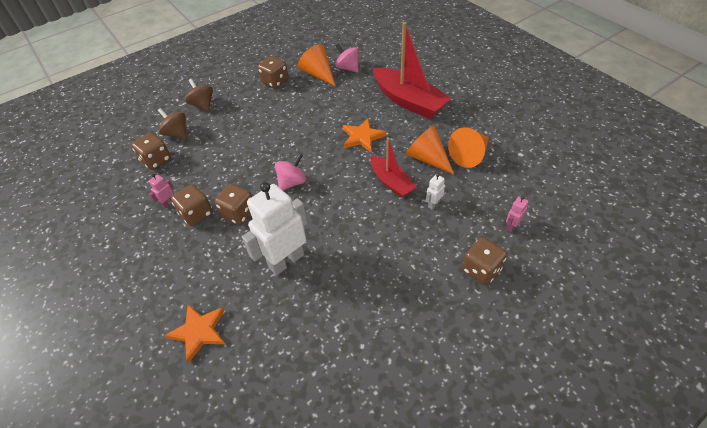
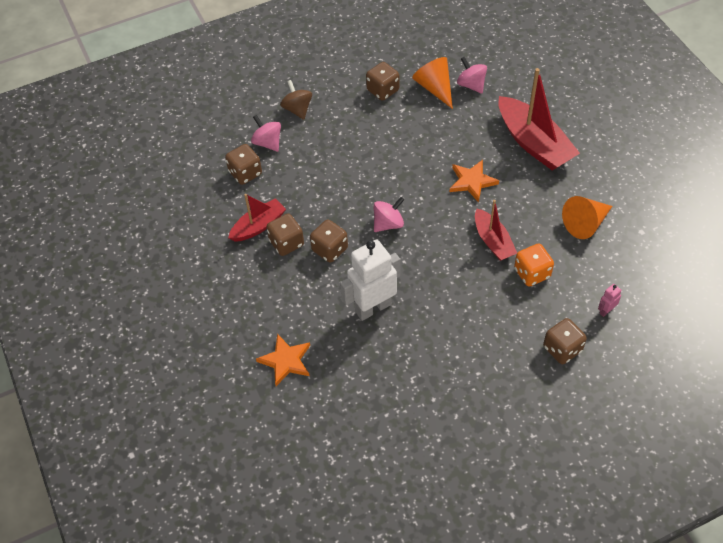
camera: 10 degrees right, 5 degrees up
(168, 203) = (258, 226): pink robot -> red boat
(177, 133) = (267, 143): brown spinning top -> pink spinning top
(427, 158) = (538, 220): orange cone -> none
(433, 204) = (532, 273): white robot -> orange dice

